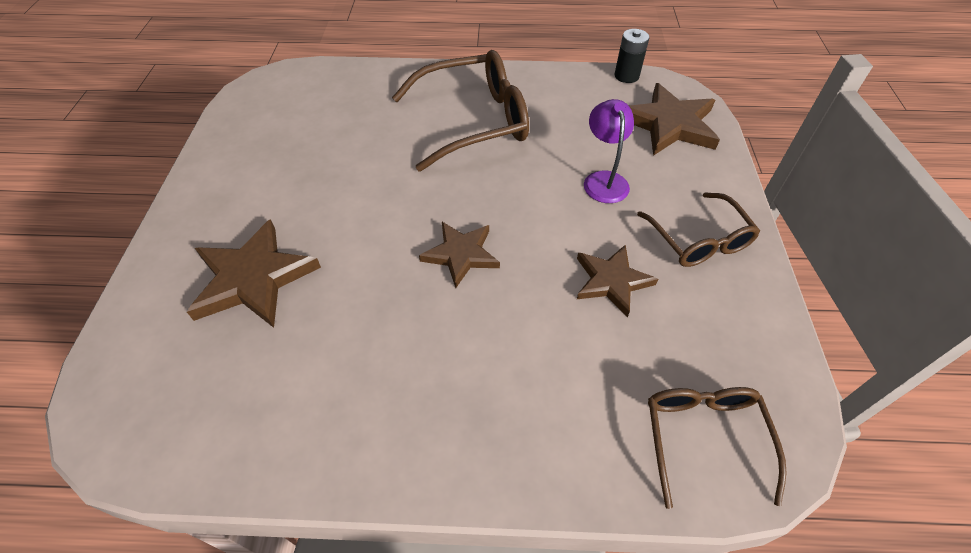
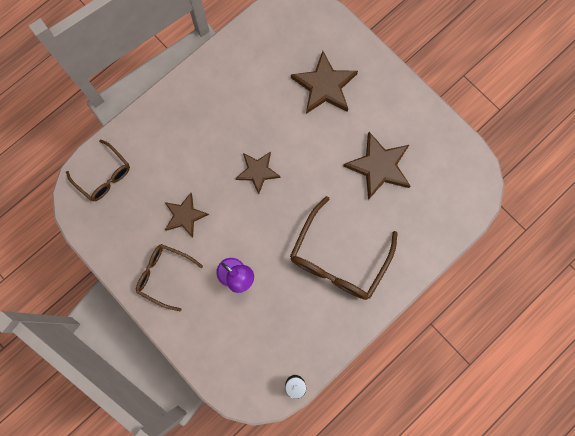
camera: 135 degrees right, 25 degrees up
(669, 124) = (236, 357): brown star -> brown star (379, 167)

